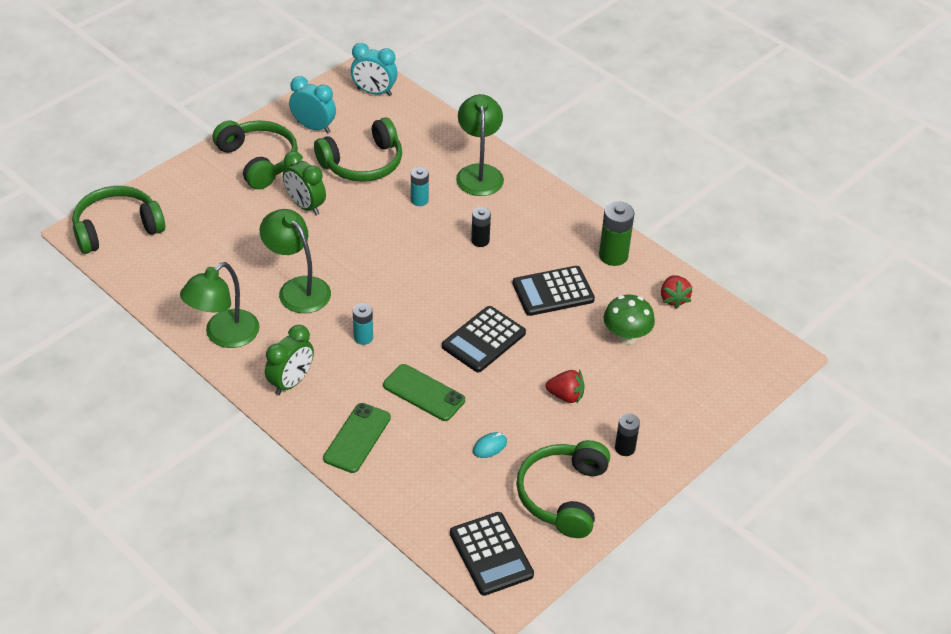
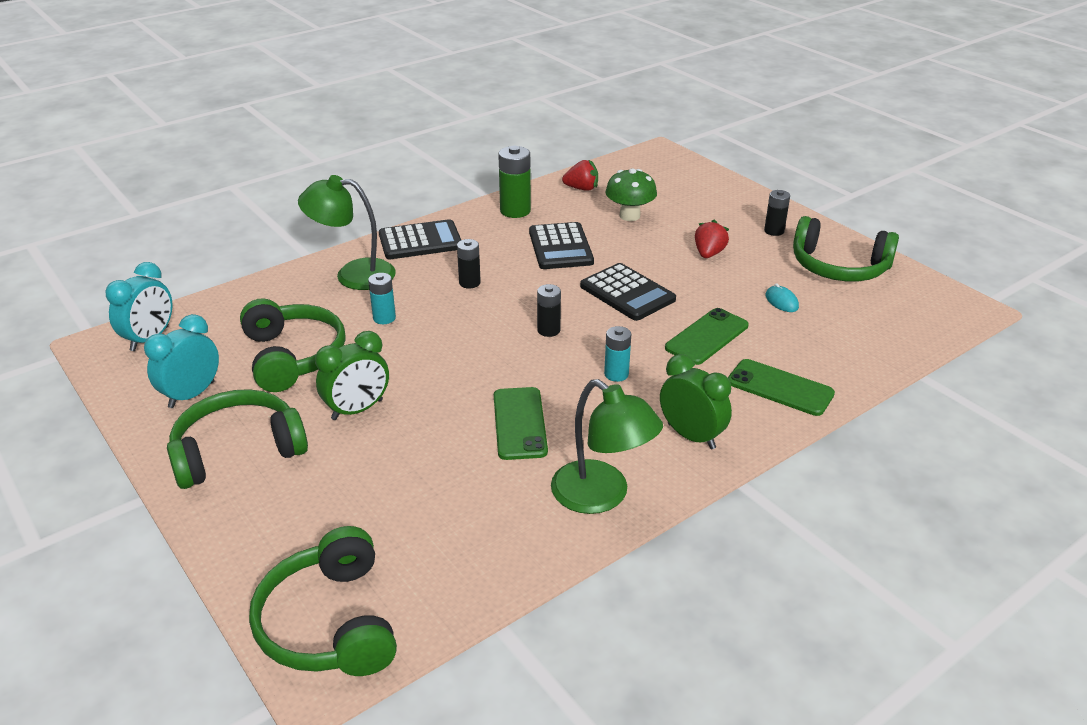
camera: 80 degrees left, 10 degrees down
(298, 288) = (519, 423): green lamp -> green phone
(418, 294) = (548, 330): none -> black battery
(491, 554) = (923, 312): black calculator -> black calculator (420, 241)

